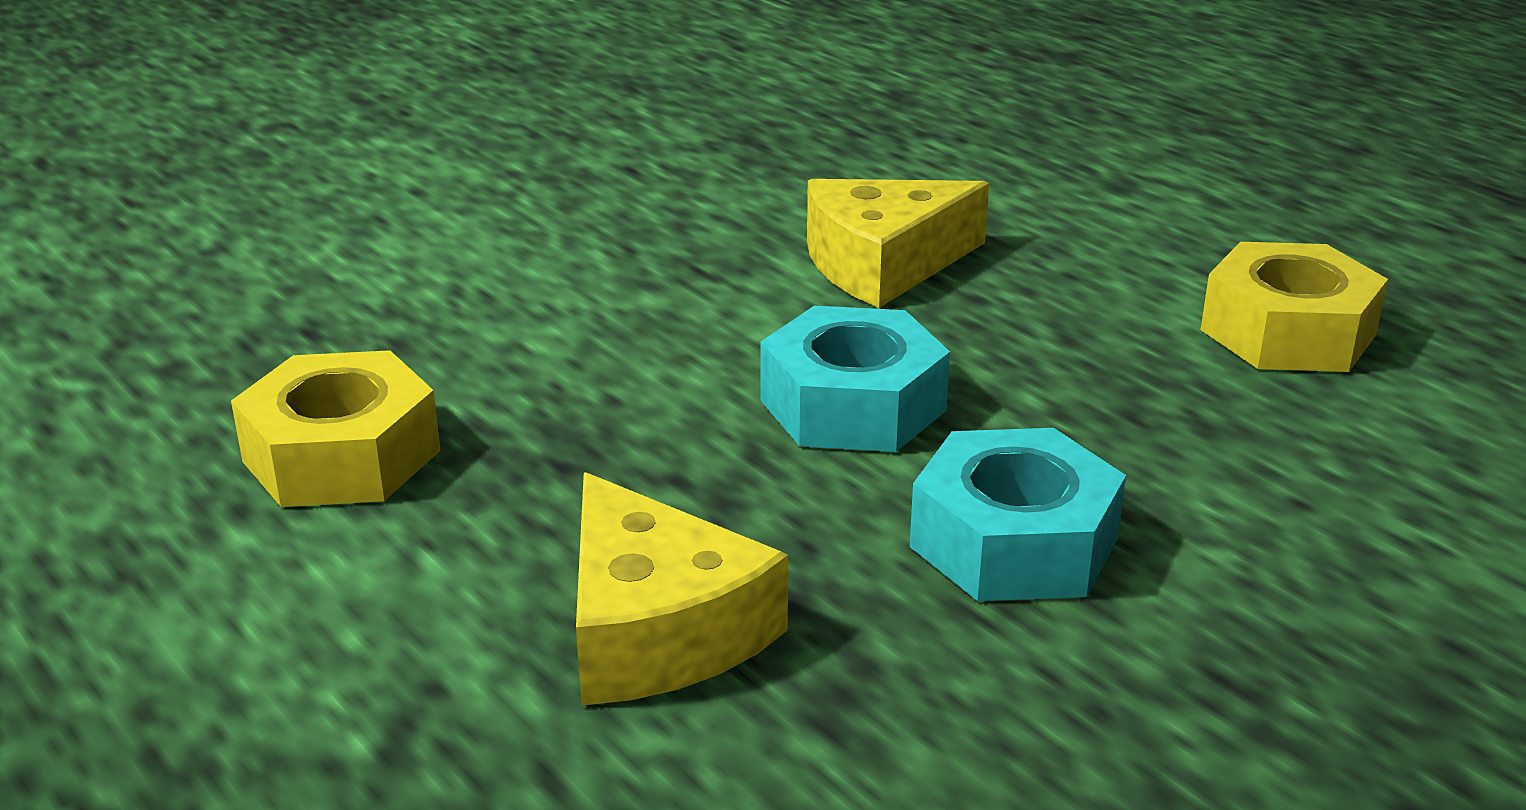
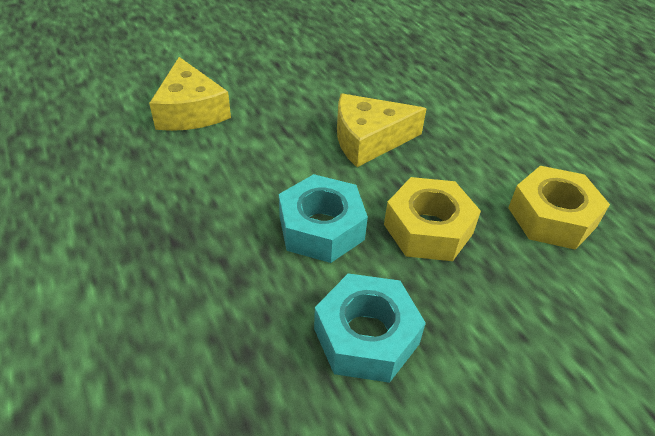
camera: 10 degrees right, 15 degrees up
(342, 456) = (79, 218): yellow nut -> yellow nut (428, 229)
(657, 630) = (172, 361): yellow cheese -> yellow cheese (190, 111)

